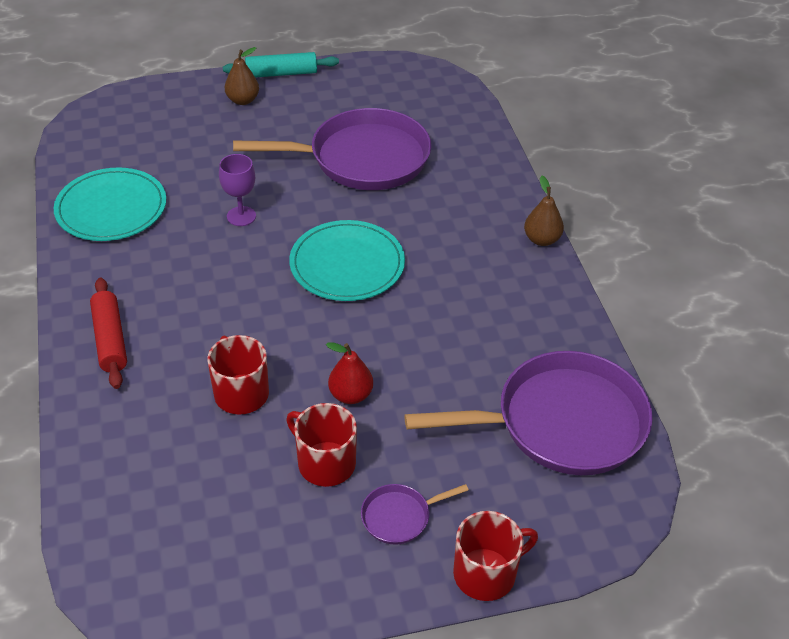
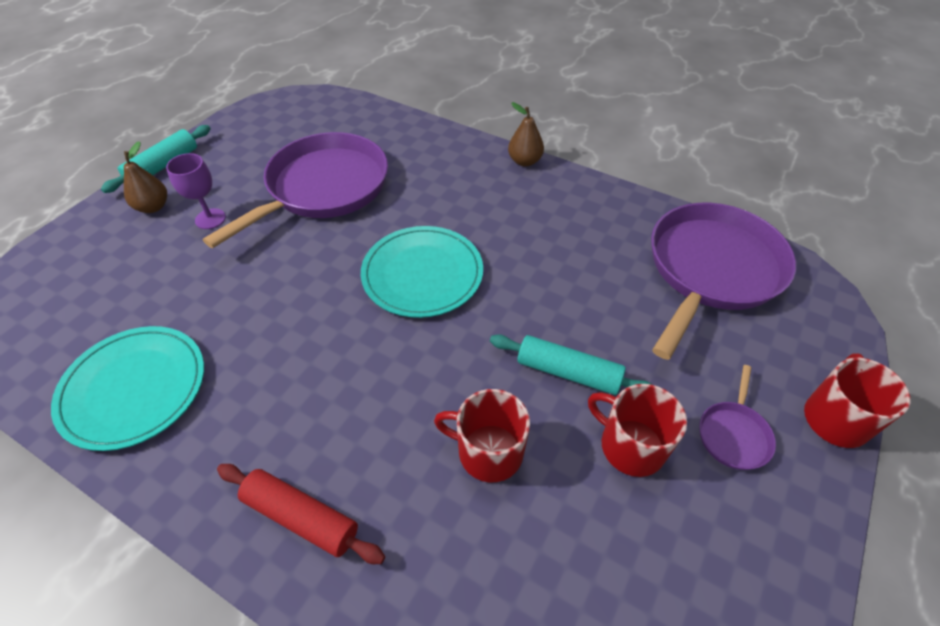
camera: 45 degrees left, 5 degrees up
(241, 216) = (280, 301): purple goblet -> purple goblet (210, 219)
(325, 463) = (630, 445): red mug -> red mug turned 45 degrees clockwise
(350, 395) = (568, 372): red pear -> turquoise rolling pin

